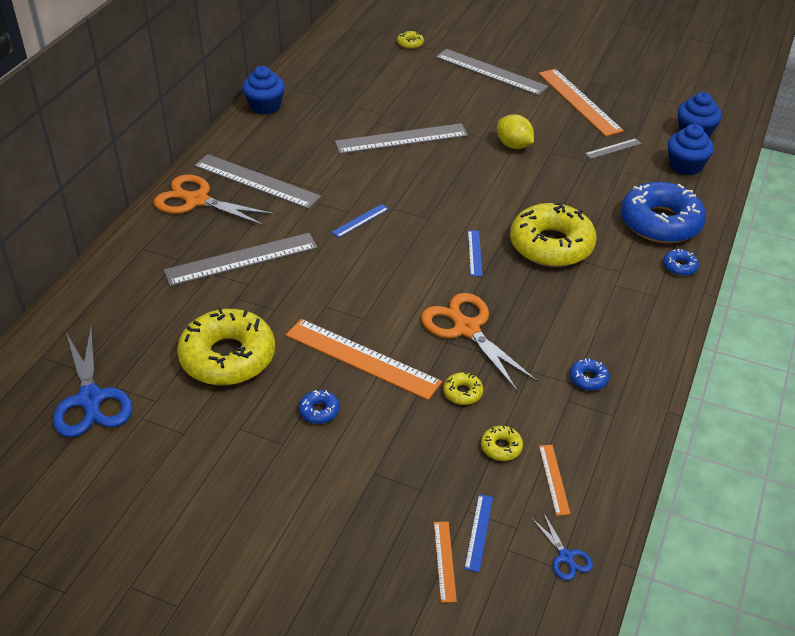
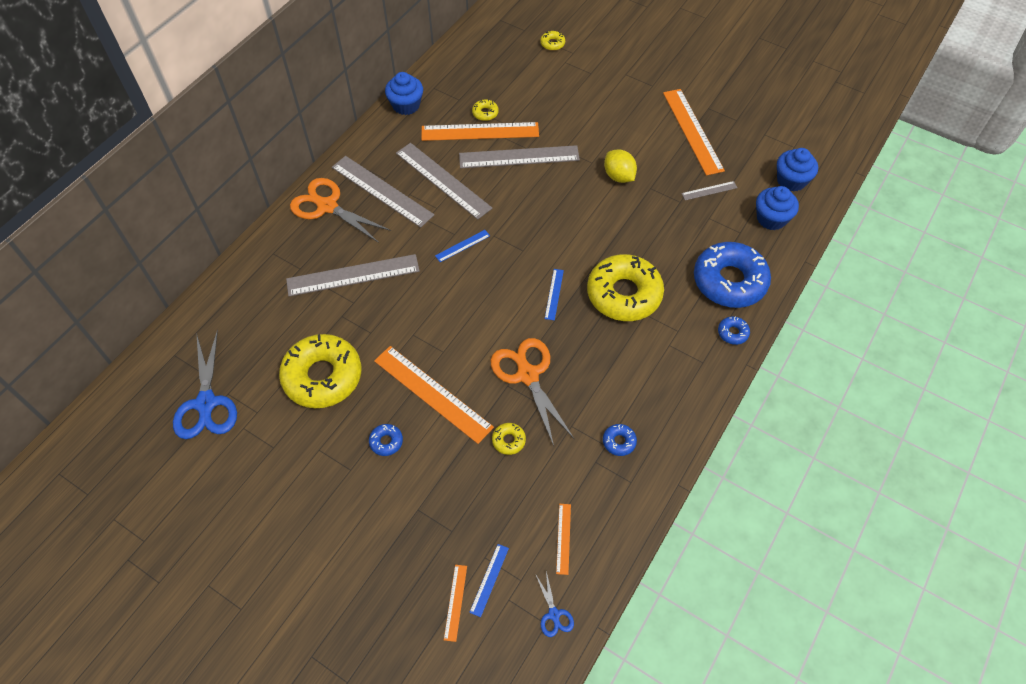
camera: 10 degrees right, 15 degrees up
(352, 121) = (480, 131): none -> orange ruler
(490, 72) = (619, 86): grey ruler -> grey ruler (443, 180)
(501, 447) = (527, 500): yellow donut -> yellow donut (485, 113)

